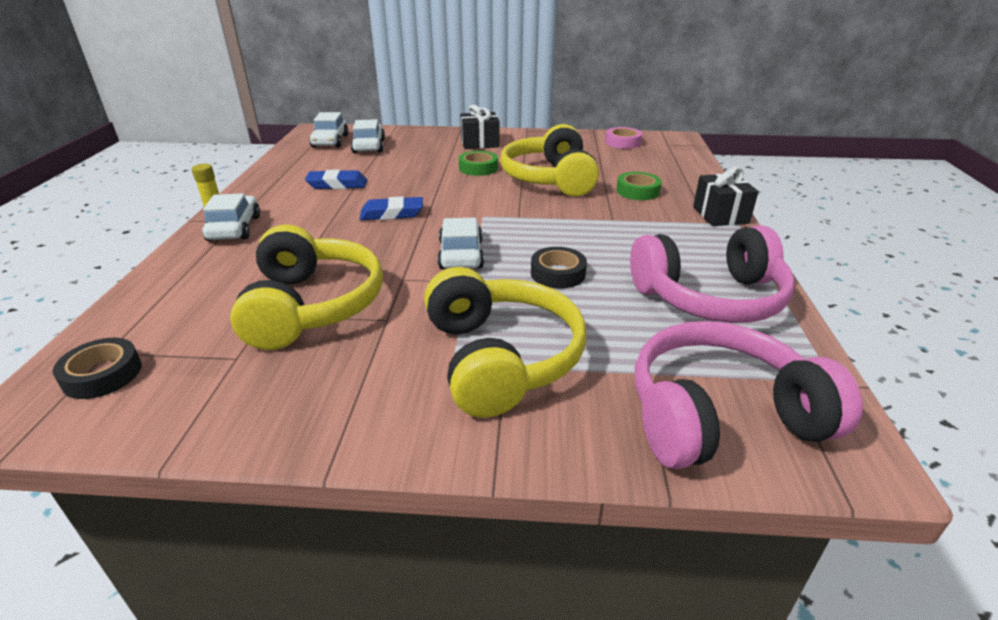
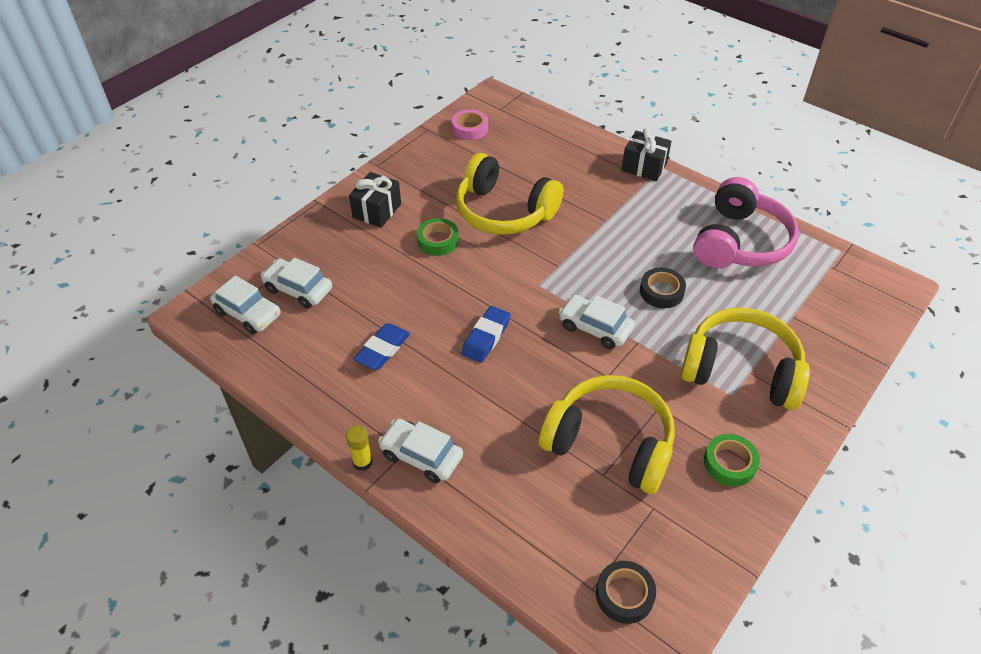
camera: 55 degrees left, 15 degrees up
(637, 191) = (571, 180): green tape -> green tape (729, 463)
(720, 415) = (843, 310): pink headphones -> none

